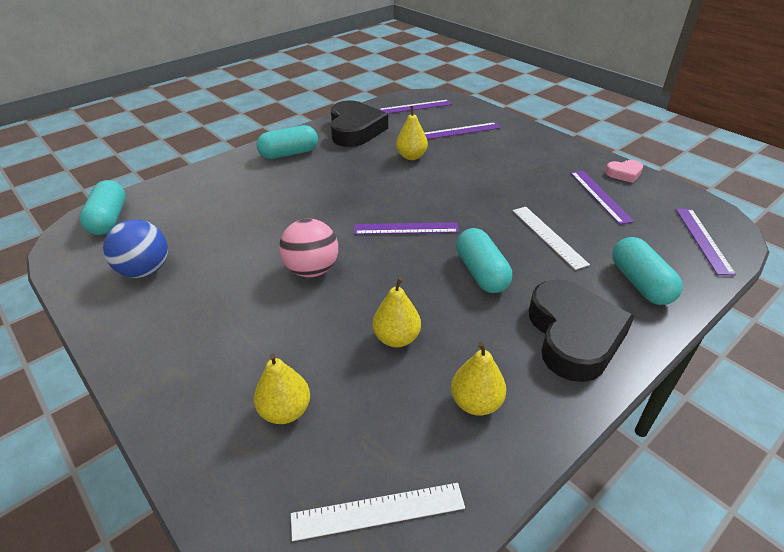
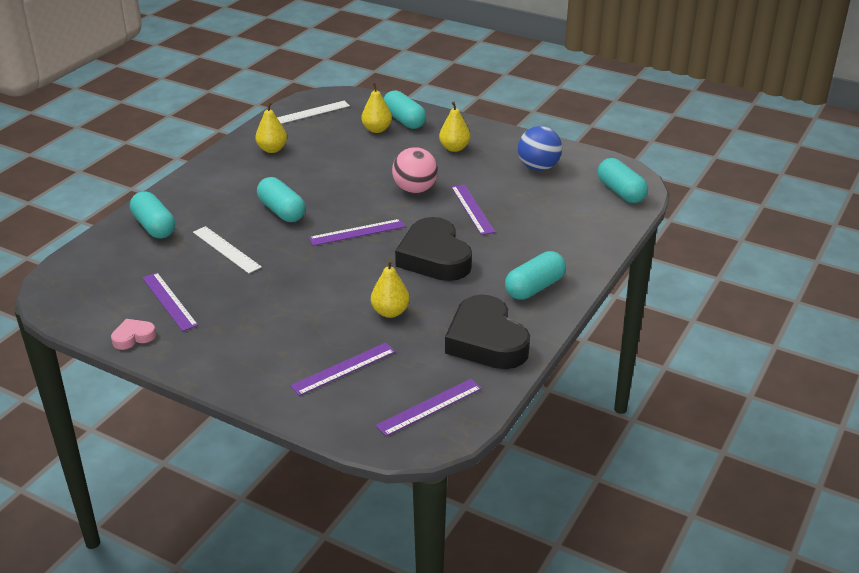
camera: 160 degrees right, 5 degrees down
(225, 425) = (404, 120): none -> turquoise capsule
(396, 338) = (330, 166): yellow pear -> yellow pear (454, 148)
(573, 335) = (212, 187): black heart -> black heart (434, 257)
(703, 240) = (82, 272): purple ruler -> purple ruler (472, 209)

